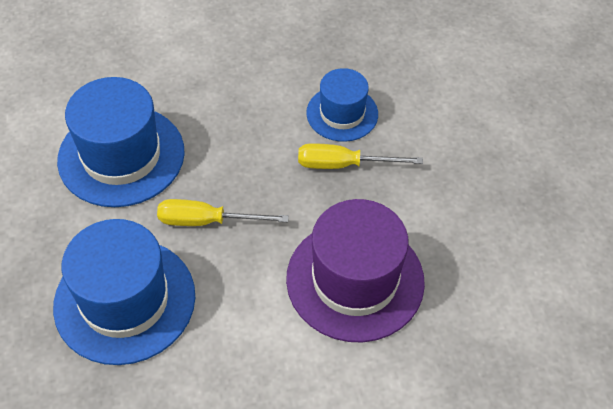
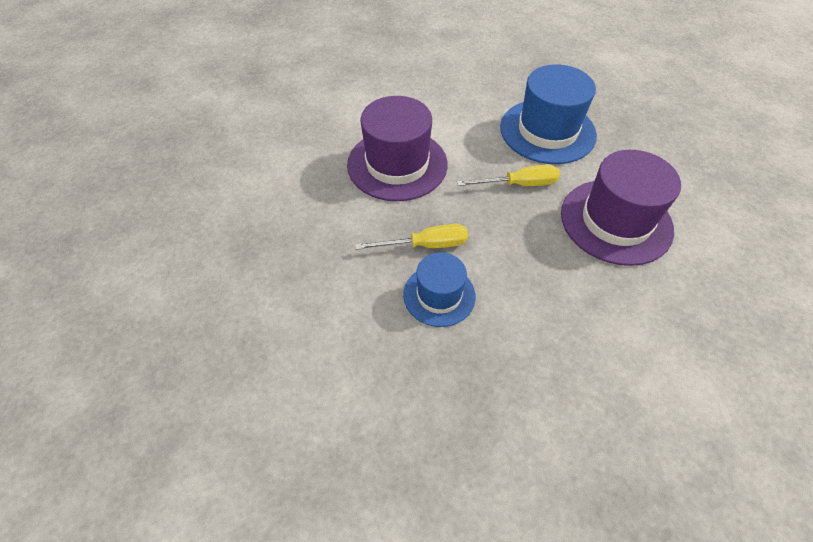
camera: 170 degrees right, 0 degrees up
(121, 156) = (616, 221): blue hat -> purple hat

